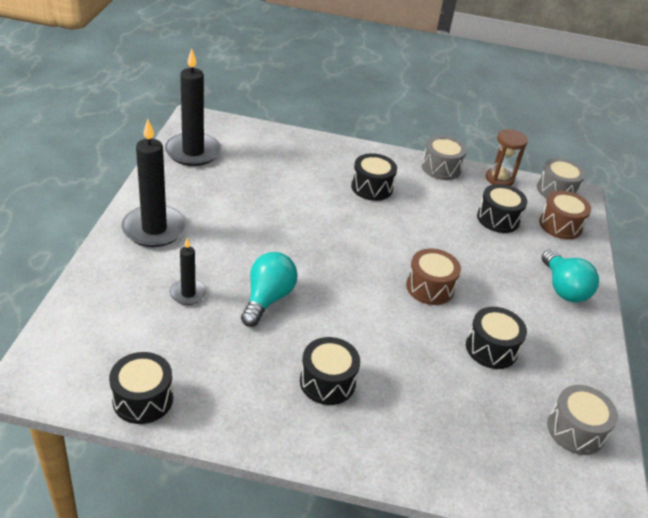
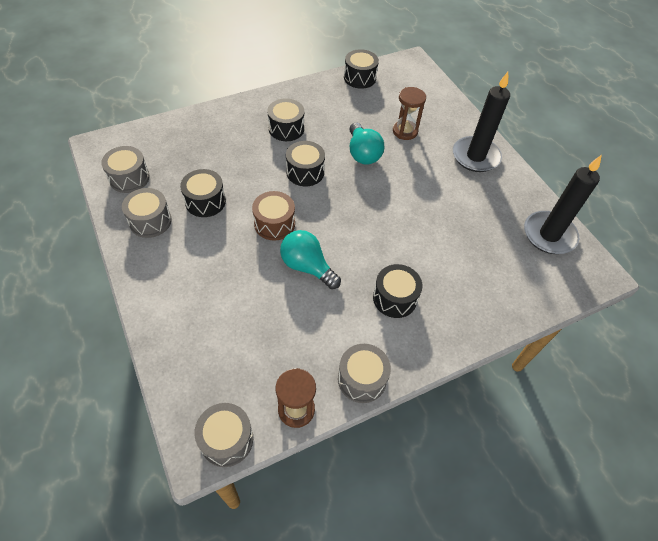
camera: 145 degrees right, 15 degrees up
(188, 293) = (405, 131): black candle -> brown hourglass
(498, 219) = (265, 340): black drum -> black drum (305, 172)
(560, 225) = (202, 376): brown drum -> none
(563, 288) = (172, 290): turquoise light bulb -> turquoise light bulb (307, 266)
(564, 361) = (150, 221): none -> grey drum

